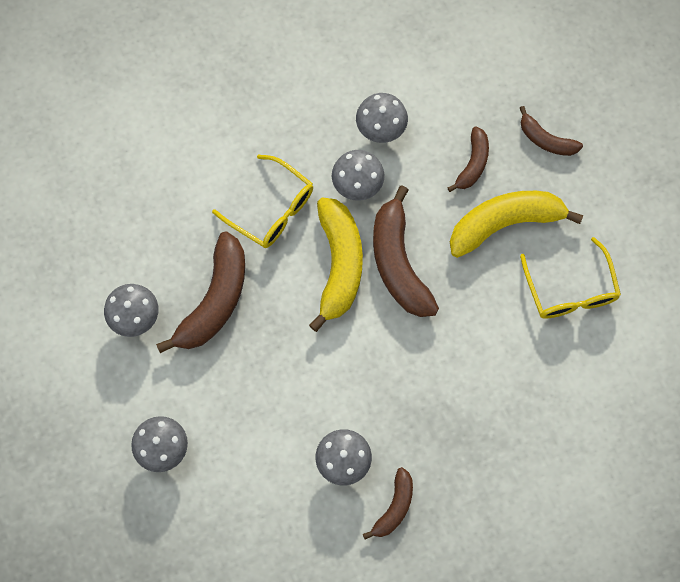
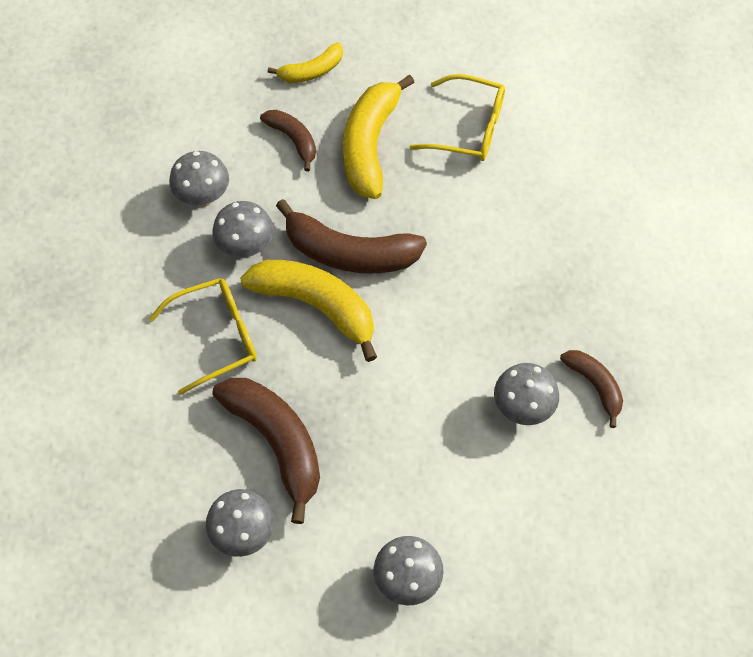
camera: 60 degrees left, 10 degrees down
(546, 139) = (311, 71): brown banana -> yellow banana

